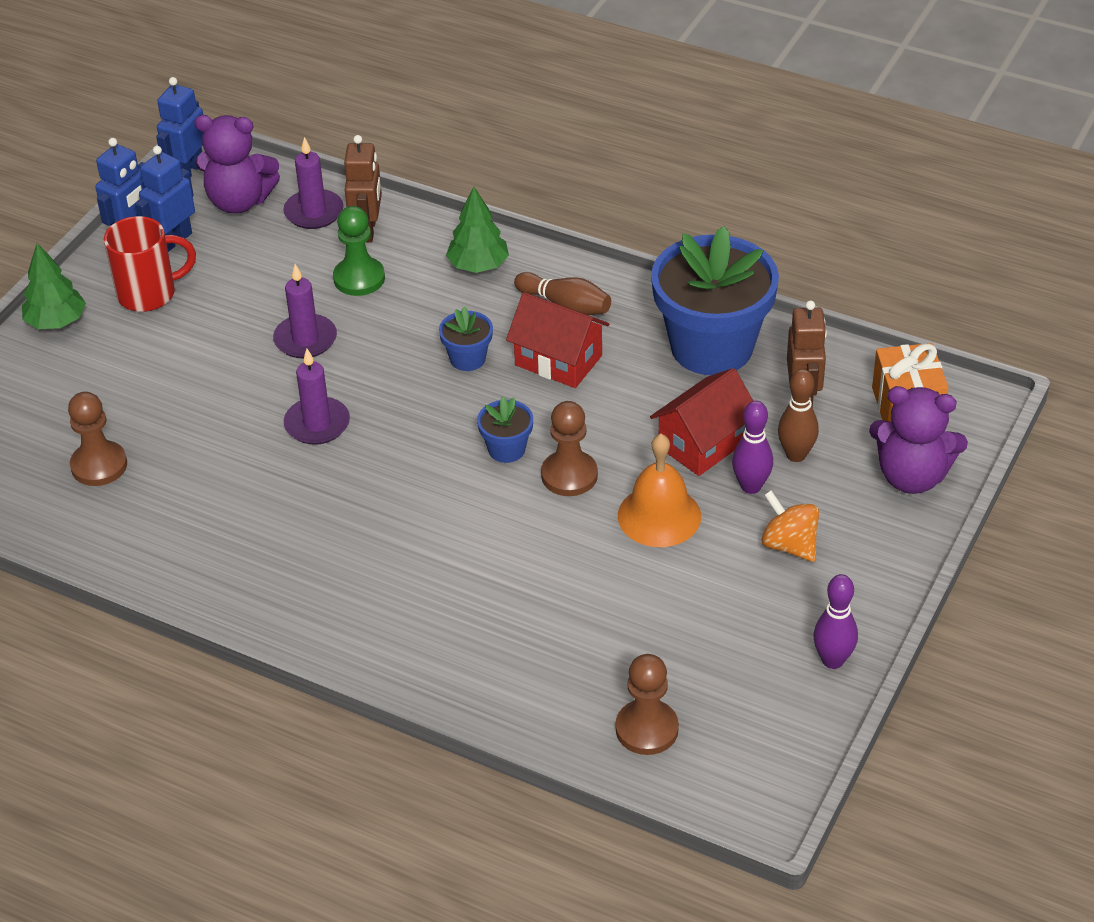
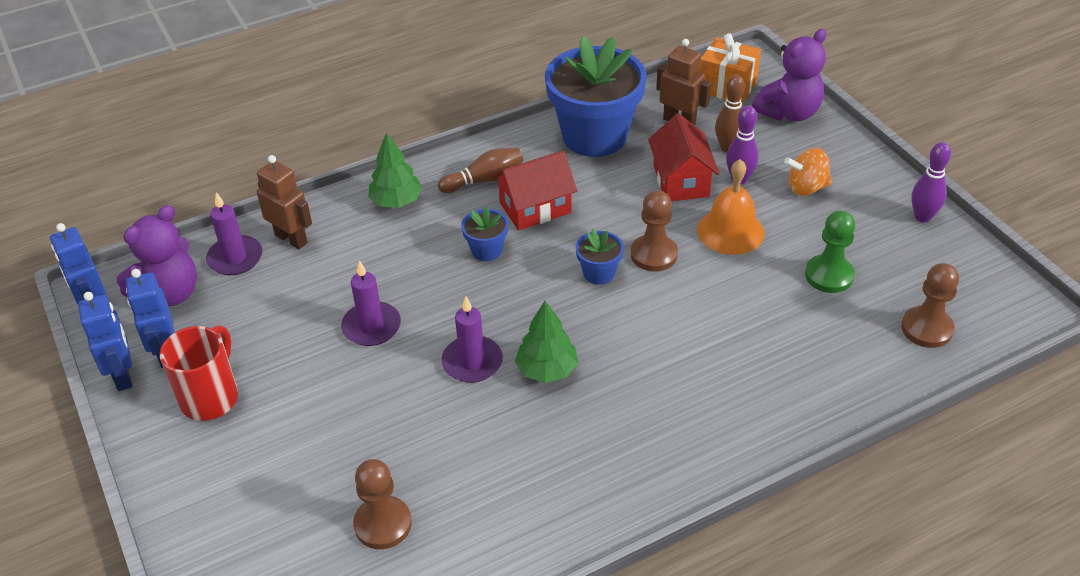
camera: 55 degrees left, 0 degrees up
(56, 322) = (173, 475): green tree -> green tree (547, 370)
(359, 278) = (338, 267): green pawn -> green pawn (829, 275)

